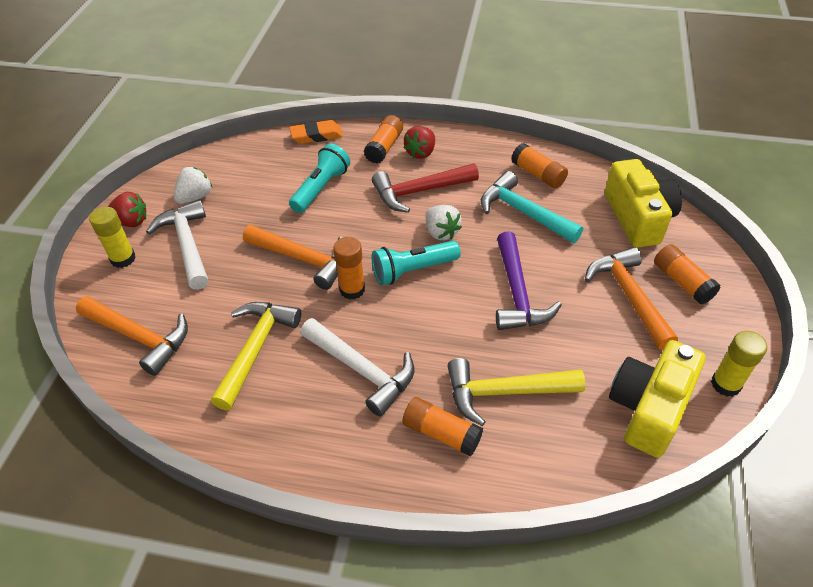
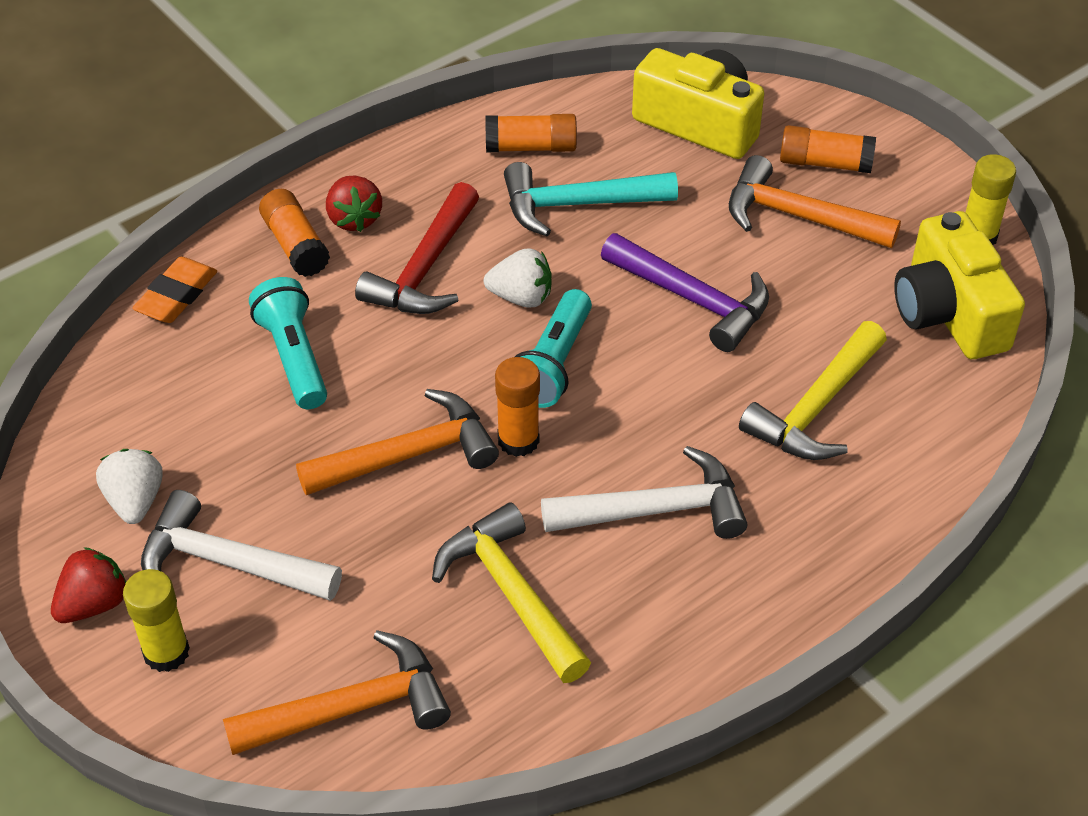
camera: 50 degrees left, 0 degrees up
(441, 433) = (815, 496): orange glue stick -> none

